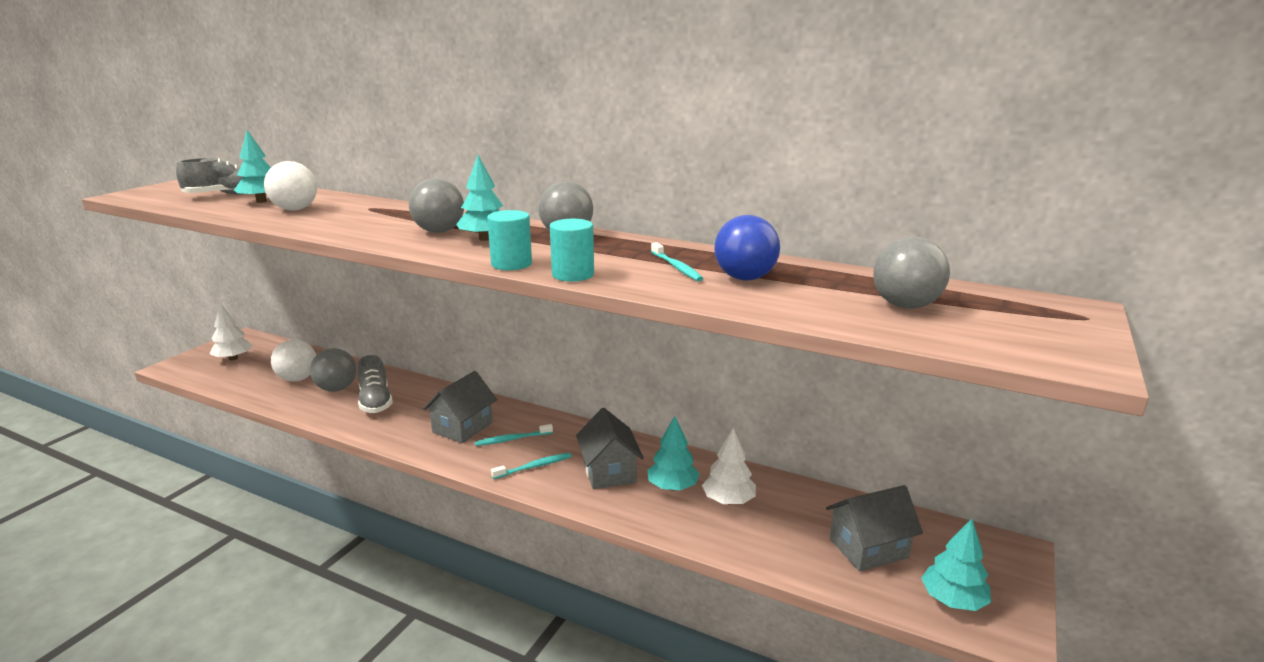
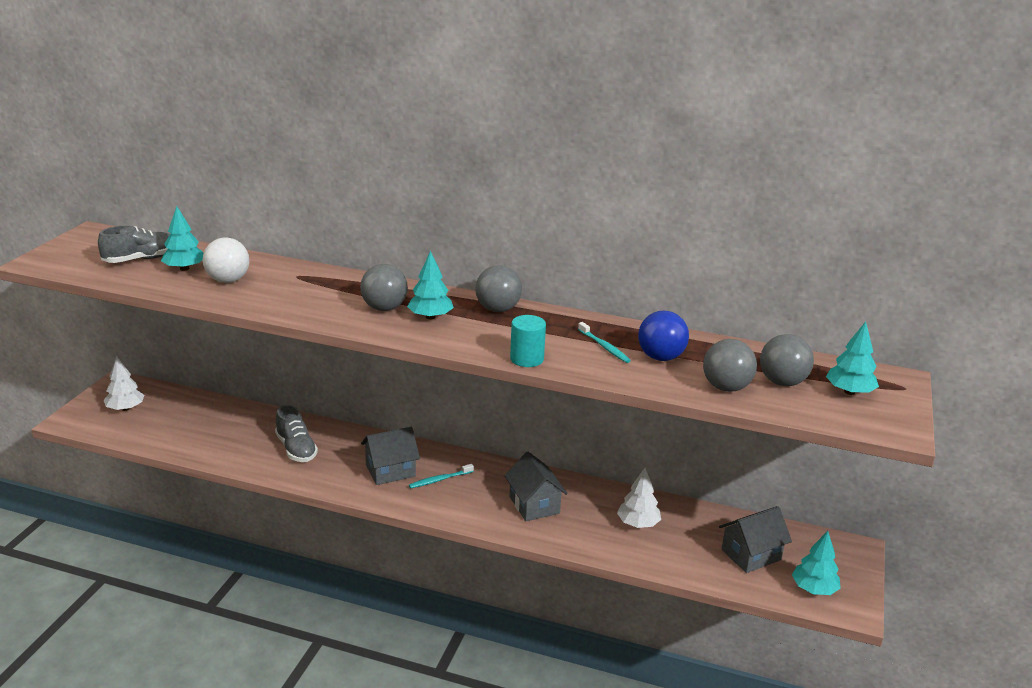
camera: 10 degrees left, 5 degrees up
(297, 379) = (206, 428): white ball -> none
(336, 388) = (251, 437): grey ball -> grey ball (726, 387)
(463, 427) = (390, 471): grey house -> grey house turned 45 degrees clockwise
(511, 264) = (471, 348): turquoise cylinder -> none
(534, 466) = (469, 504): turquoise toothbrush -> none
(672, 487) = (590, 515): turquoise tree -> turquoise tree (849, 392)

